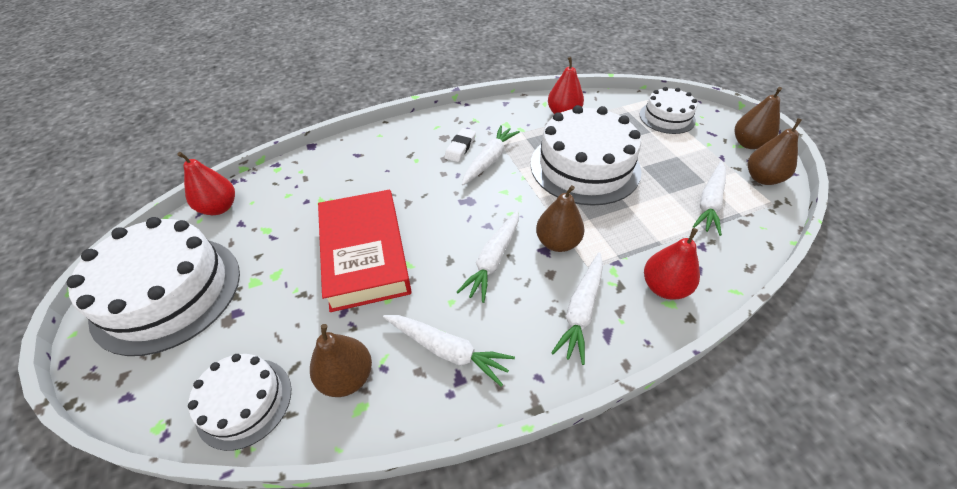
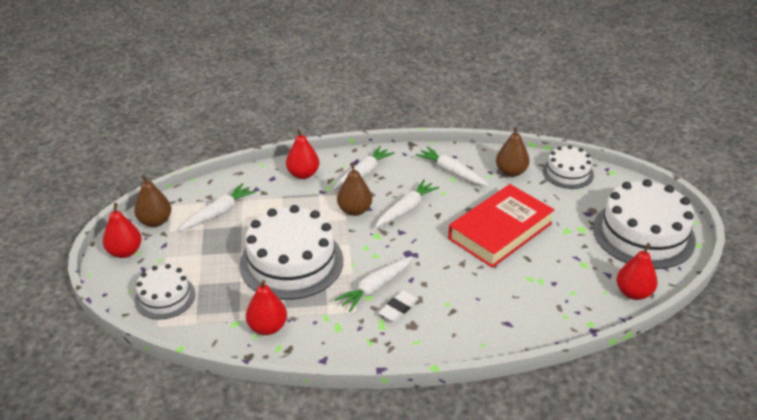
camera: 165 degrees left, 10 degrees down
(365, 254) = (500, 231): red book -> red book turned 45 degrees clockwise
(748, 144) = (125, 252): brown pear -> red pear

